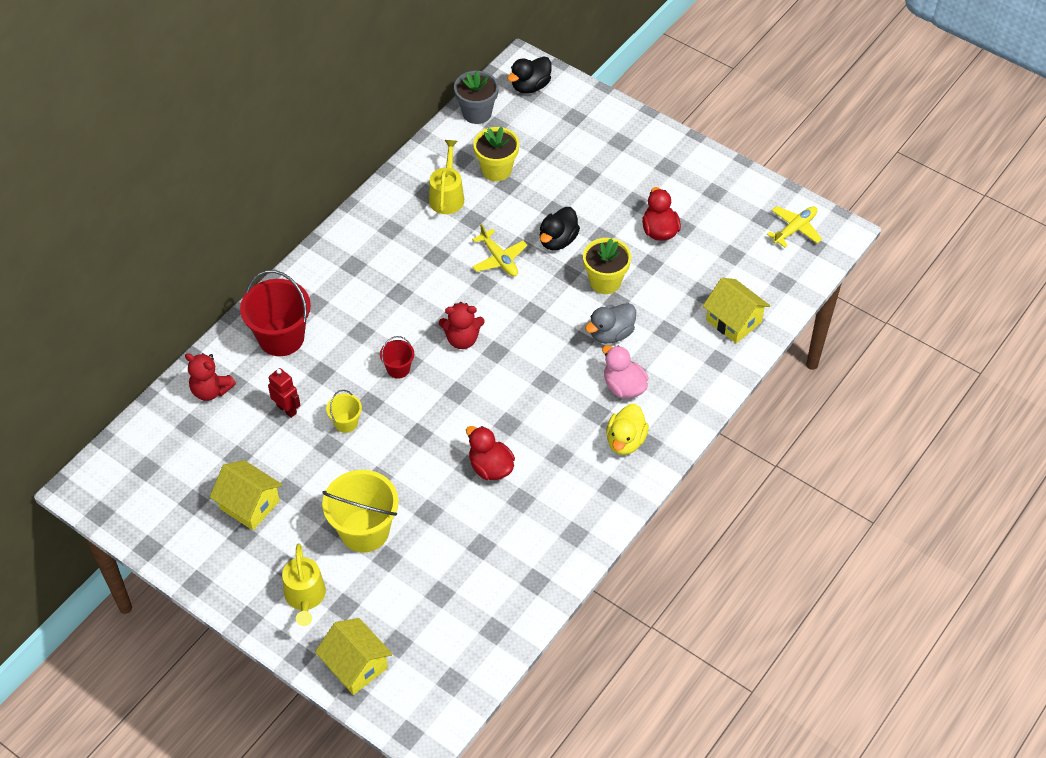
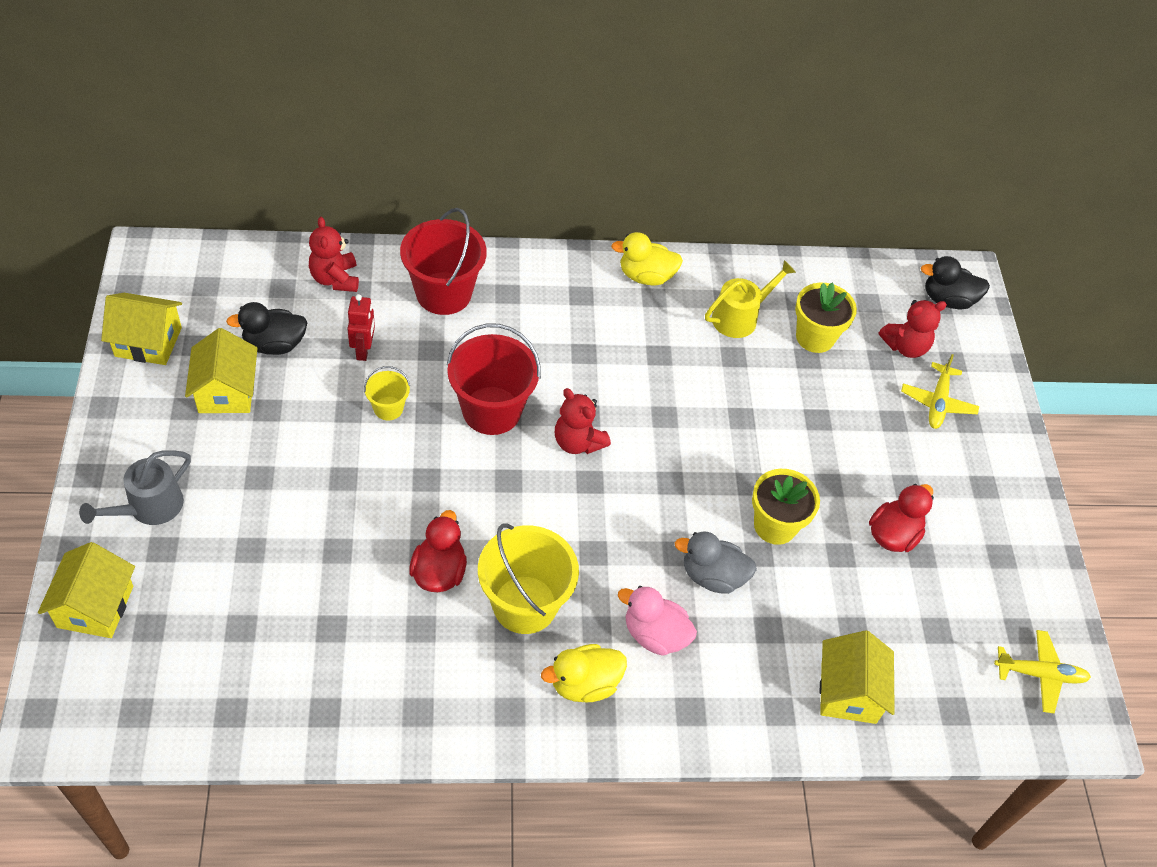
camera: 45 degrees right, 0 degrees up
(164, 528) = (148, 342): none -> yellow house
(305, 597) = (149, 507): yellow watering can -> grey watering can
(364, 530) = (269, 507): yellow bucket -> yellow bucket (525, 604)
(370, 222) = (646, 276): none -> yellow duck
(398, 369) = (491, 410): red bucket -> red bucket, size x2.02
(477, 113) = (865, 277): grey flower pot -> none
(499, 259) = (708, 410): yellow plane -> yellow plane (937, 402)
(543, 131) = (905, 346): none -> red teddy bear
(558, 240) = (783, 447): black duck -> black duck (274, 344)
(624, 387) = (655, 634): pink duck -> pink duck turned 75 degrees counterclockwise

